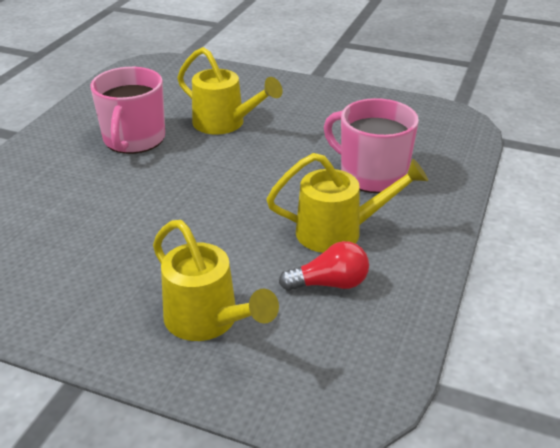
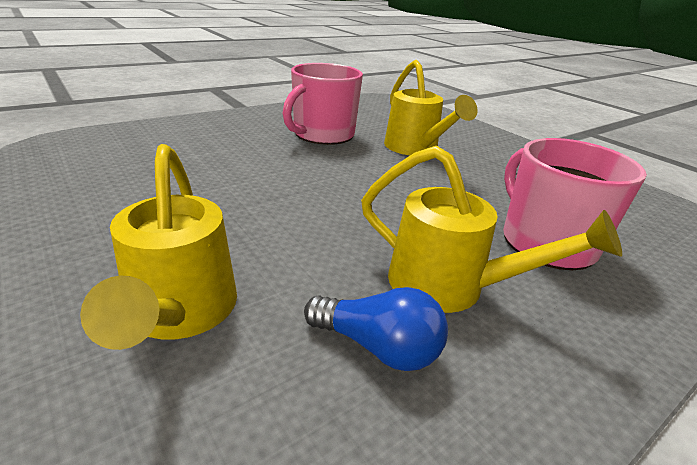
camera: 30 degrees right, 5 degrees down
(329, 284) = (378, 347): red light bulb -> blue light bulb

